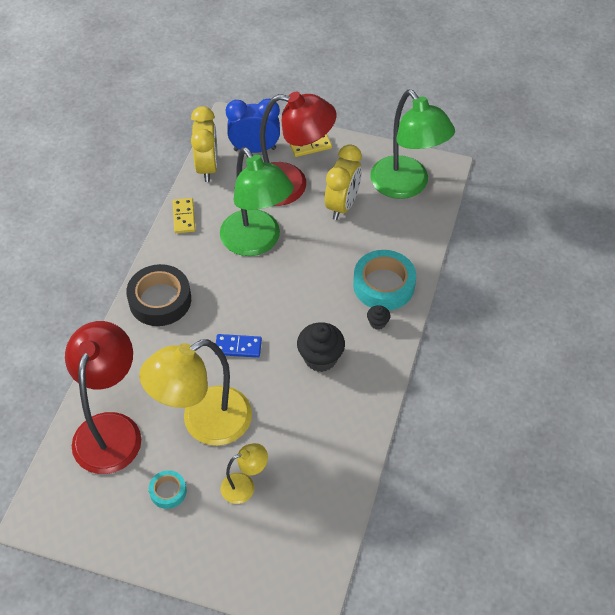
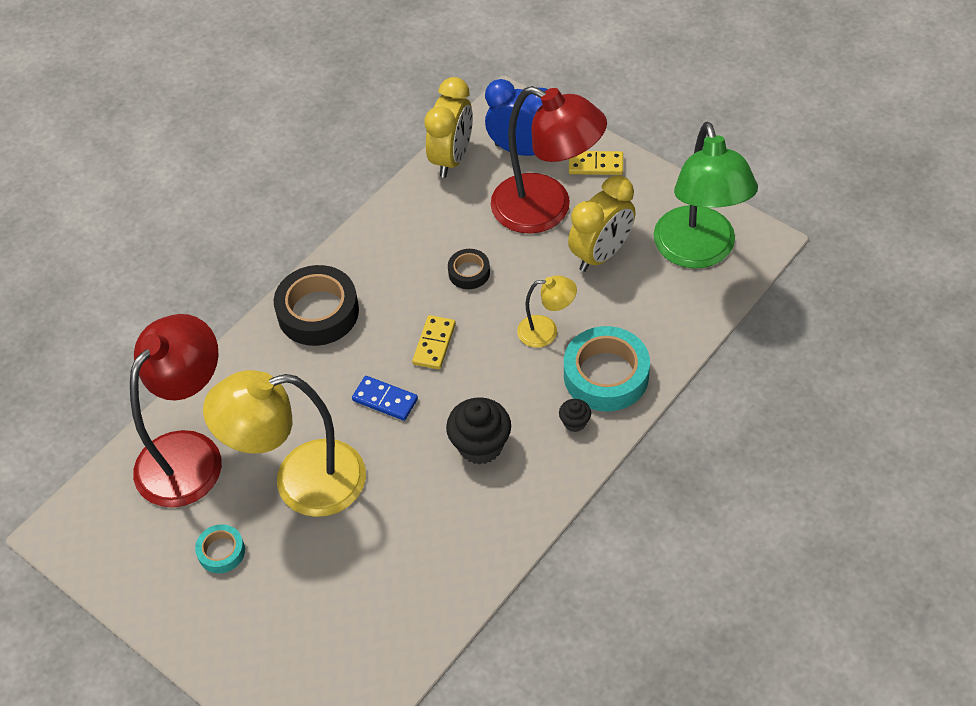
camera: 25 degrees right, 0 degrees up
(184, 217) = (394, 215): yellow domino -> yellow domino (434, 344)
(245, 486) = (314, 576): yellow lamp -> yellow lamp (546, 331)
(256, 242) = (469, 272): green lamp -> black tape

